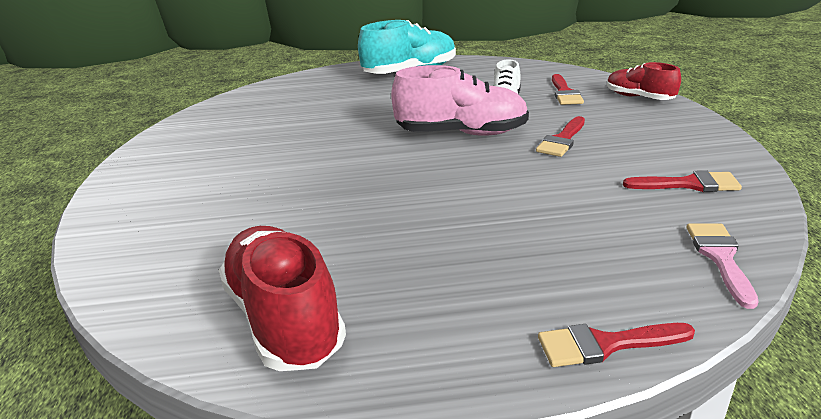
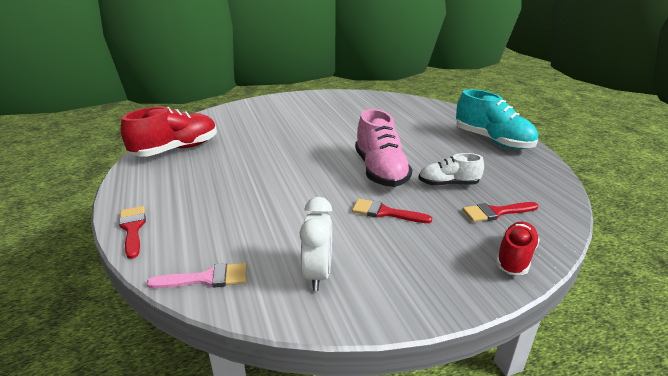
camera: 75 degrees right, 0 degrees up
(689, 184) = (318, 274): red brush -> white clock

